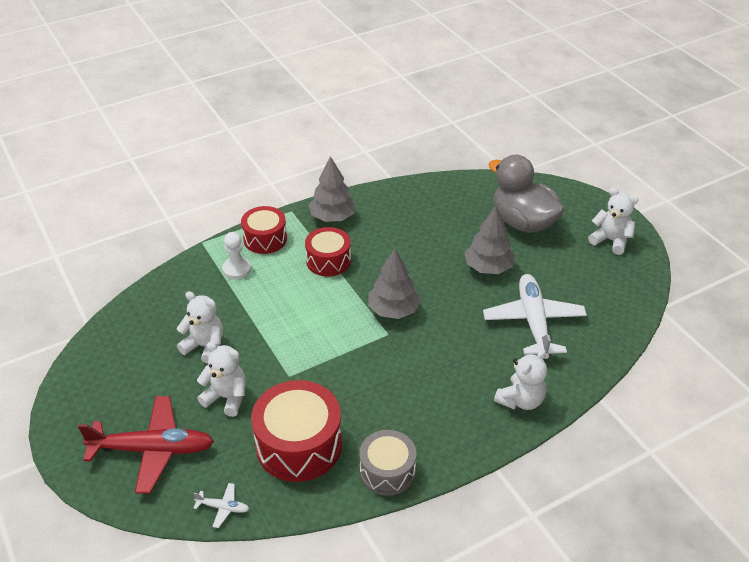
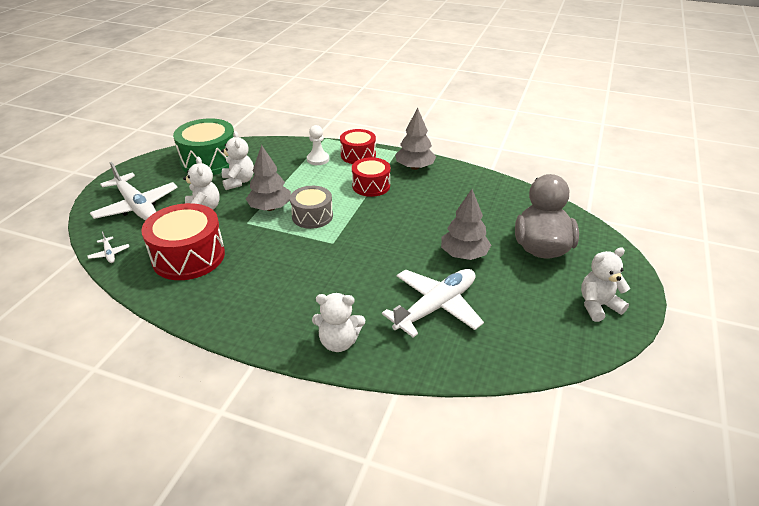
camera: 50 degrees right, 5 degrees down
(131, 349) = (209, 161): none -> green drum
(152, 450) = (136, 206): red plane -> white plane
(387, 471) = (198, 307): grey drum -> grey drum (312, 216)
(393, 310) = (359, 234): grey tree -> grey tree (270, 208)
(611, 240) = (598, 306): white teddy bear -> white teddy bear turned 105 degrees counterclockwise

